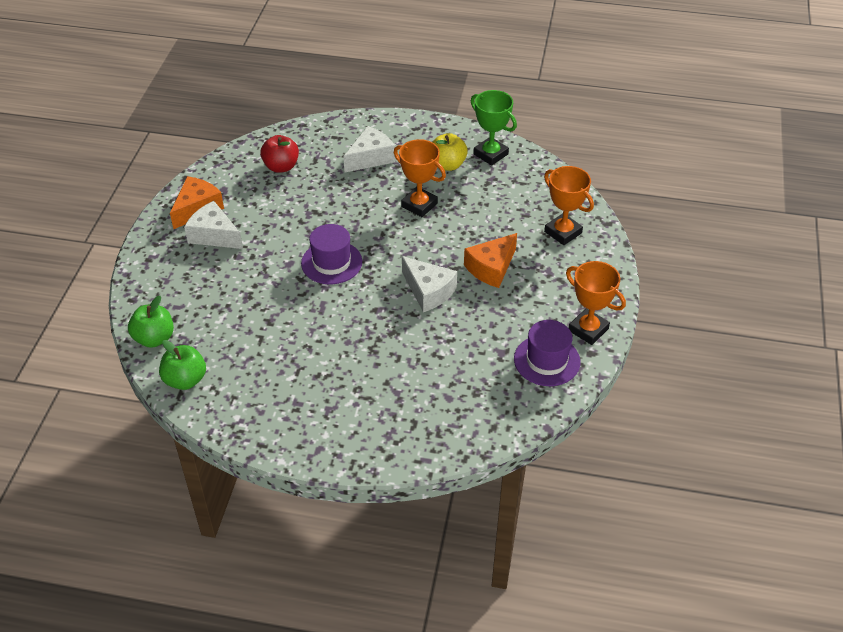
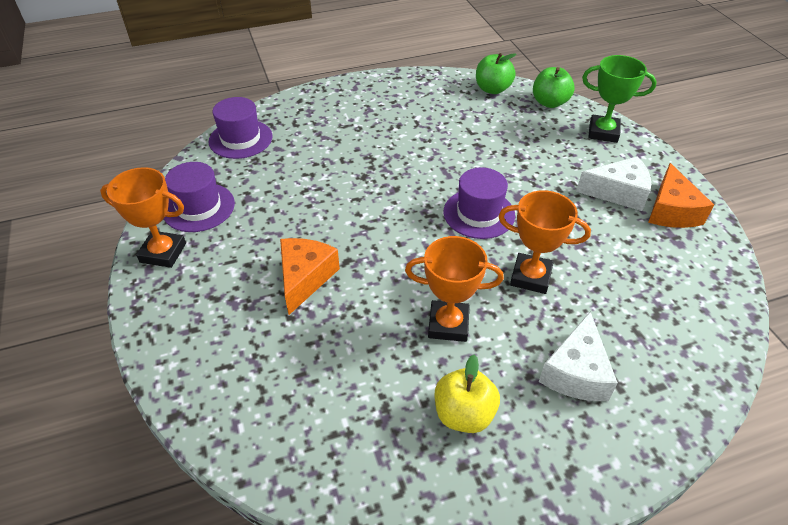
camera: 150 degrees right, 0 degrees up
(281, 167) = (661, 301): red apple -> none
(428, 291) = (357, 225): white cheese -> none
(478, 425) = (240, 139): none -> purple hat
(490, 154) = (416, 473): green trophy -> green trophy (603, 132)
(563, 232) = (235, 369): orange trophy -> orange trophy (530, 277)

